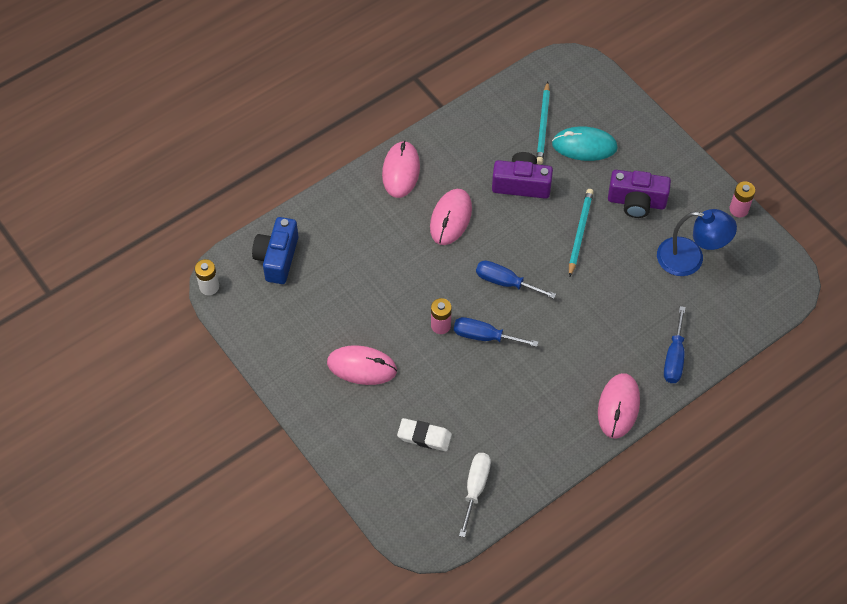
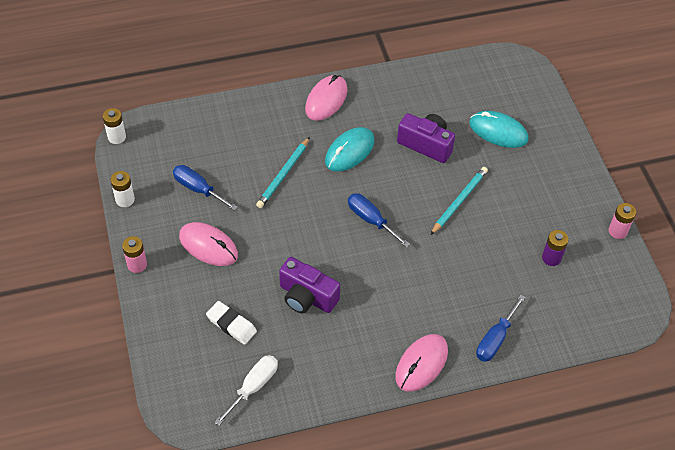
camera: 20 degrees right, 5 degrees down
(254, 350) = (125, 200): none -> white battery
(277, 258) = (185, 134): blue camera -> none
(440, 325) = (295, 236): pink battery -> pink battery (137, 264)
(450, 218) = (349, 151): pink mouse -> turquoise mouse
(484, 336) = (329, 259): blue screwdriver -> blue screwdriver (198, 189)
(543, 125) = (469, 103): turquoise pencil -> turquoise pencil (283, 174)
(636, 202) = (523, 193): purple camera -> purple camera (307, 296)
(690, 259) = (551, 258): blue lamp -> purple battery

